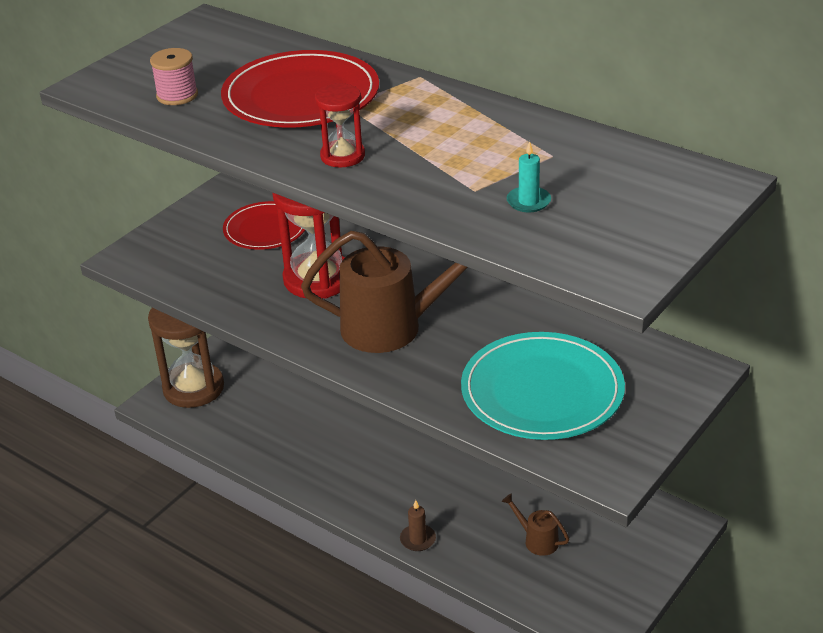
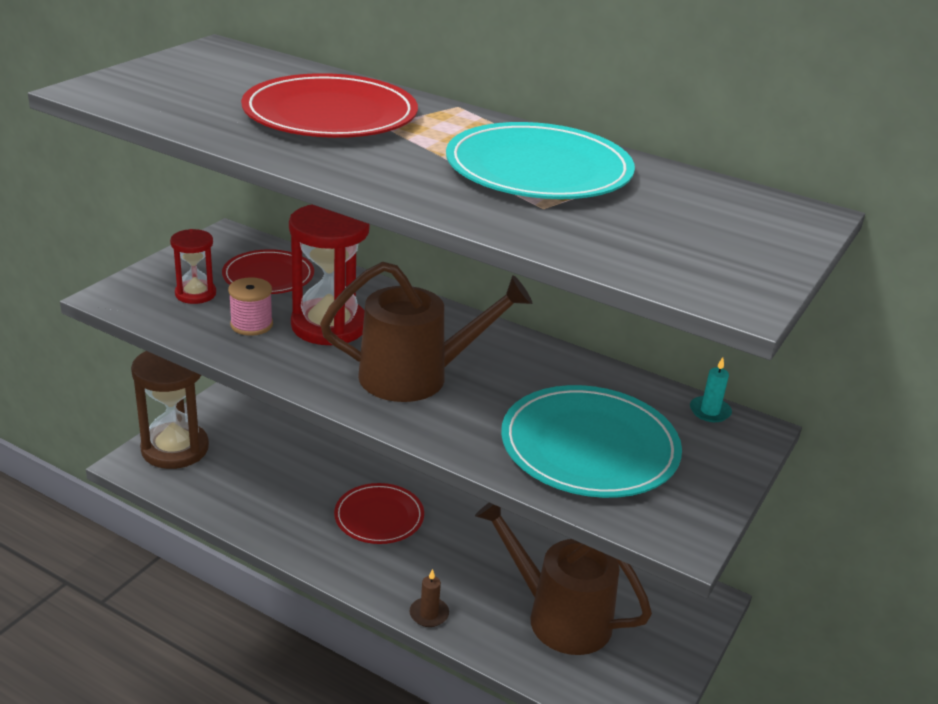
camera: 10 degrees left, 5 degrees down
(177, 95) = (189, 105): pink spool -> pink spool (251, 325)
(342, 156) = (386, 168): red hourglass -> red hourglass (195, 294)
(378, 449) = (379, 516): none -> red plate
(480, 147) = (538, 169): none -> turquoise plate
(528, 201) = (606, 221): turquoise candle -> turquoise candle (710, 411)
(537, 540) = (558, 616): brown watering can -> brown watering can, size x2.29

